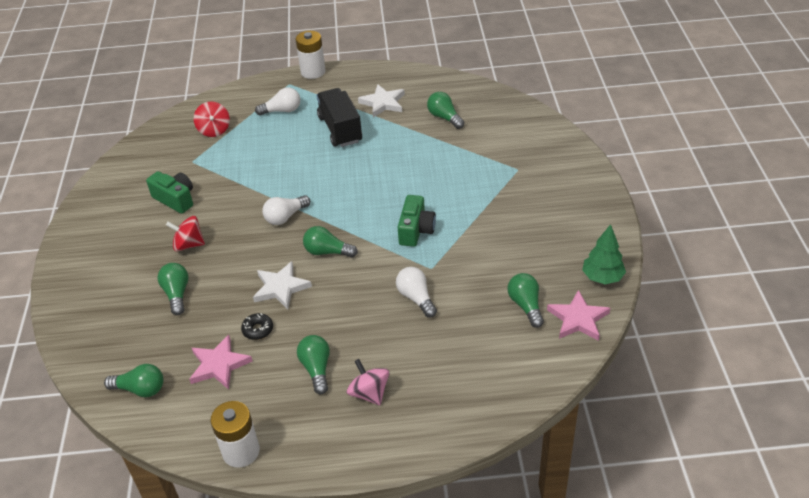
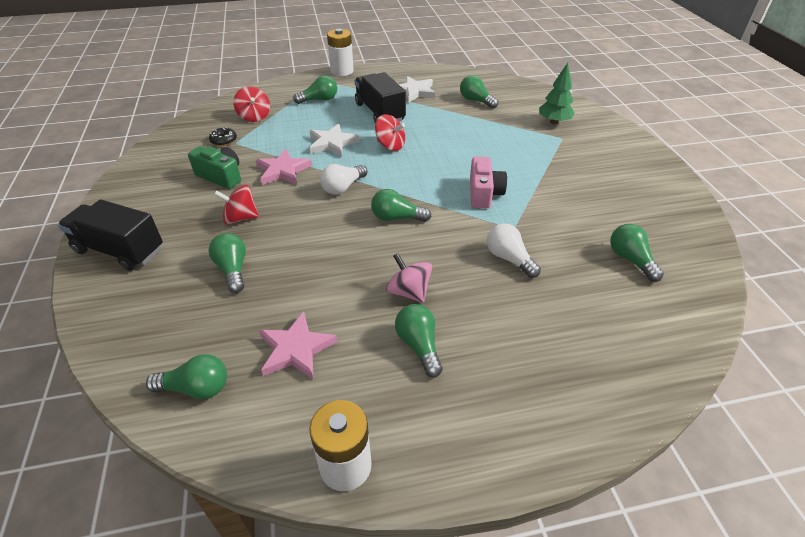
camera: 10 degrees left, 0 degrees up
(84, 270) = (119, 250): none -> black truck
(258, 330) = (336, 304): black donut -> black donut (223, 140)
(281, 287) = (354, 256): white star -> white star (332, 143)
(282, 111) = (319, 100): white light bulb -> green light bulb
(341, 171) = (390, 145): none -> red spinning top
(369, 393) = (492, 371): pink spinning top -> pink spinning top (409, 291)
(416, 230) = (484, 193): green camera -> pink camera
(578, 319) = (693, 270): pink star -> pink star (283, 171)
(602, 277) = (694, 228): green tree -> green tree (554, 122)

